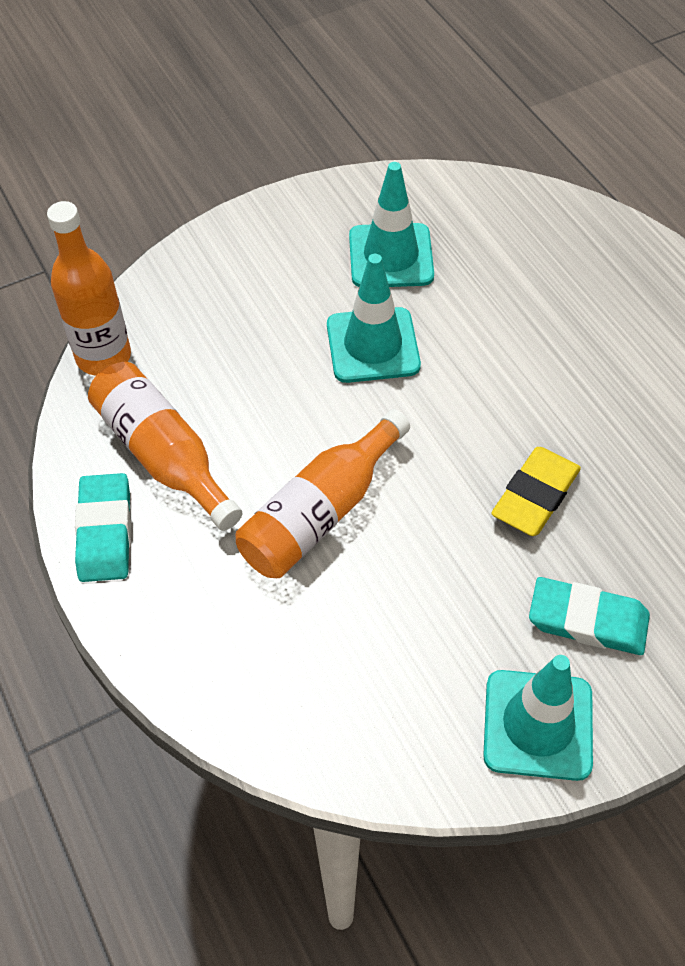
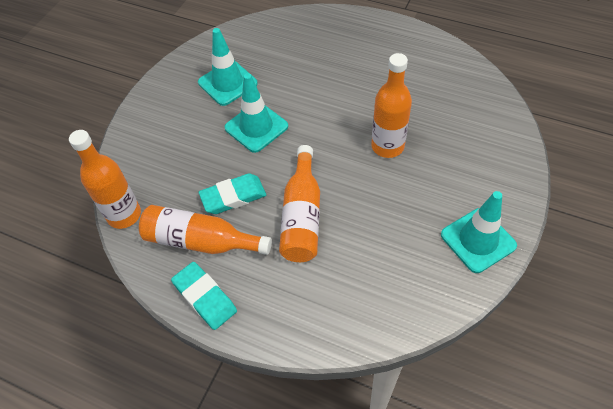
camera: 35 degrees left, 0 degrees up
(535, 495) = (387, 146): yellow eraser -> orange bottle
(587, 620) = (456, 183): turquoise eraser -> turquoise eraser (233, 196)

